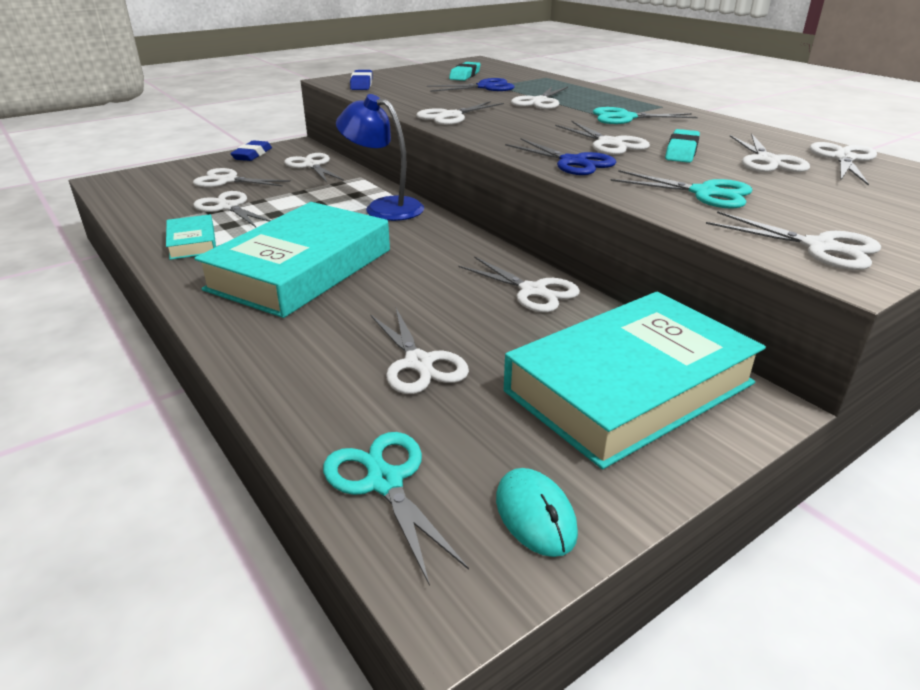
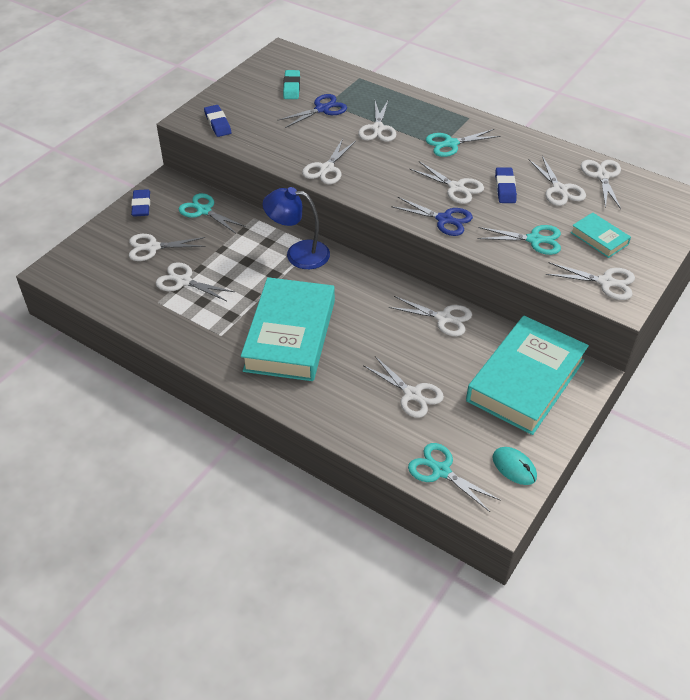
camera: 20 degrees left, 15 degrees up
(192, 242) = (193, 327): turquoise book -> turquoise book (599, 238)
(312, 165) = (204, 211): white scissors -> turquoise scissors
(681, 151) = (505, 188): turquoise eraser -> blue eraser

